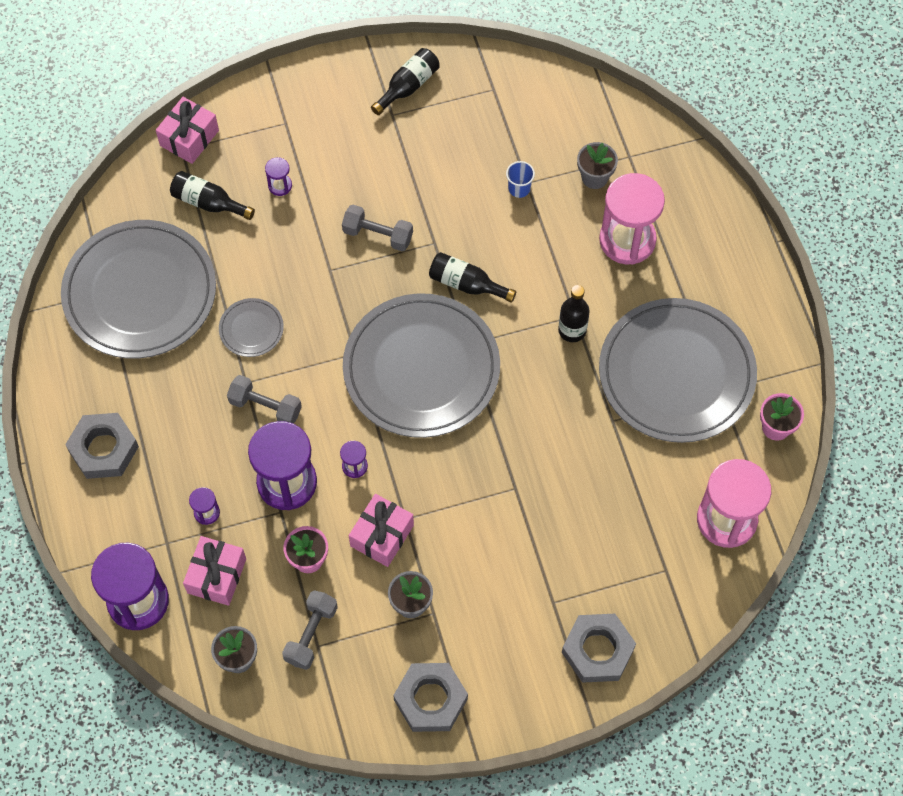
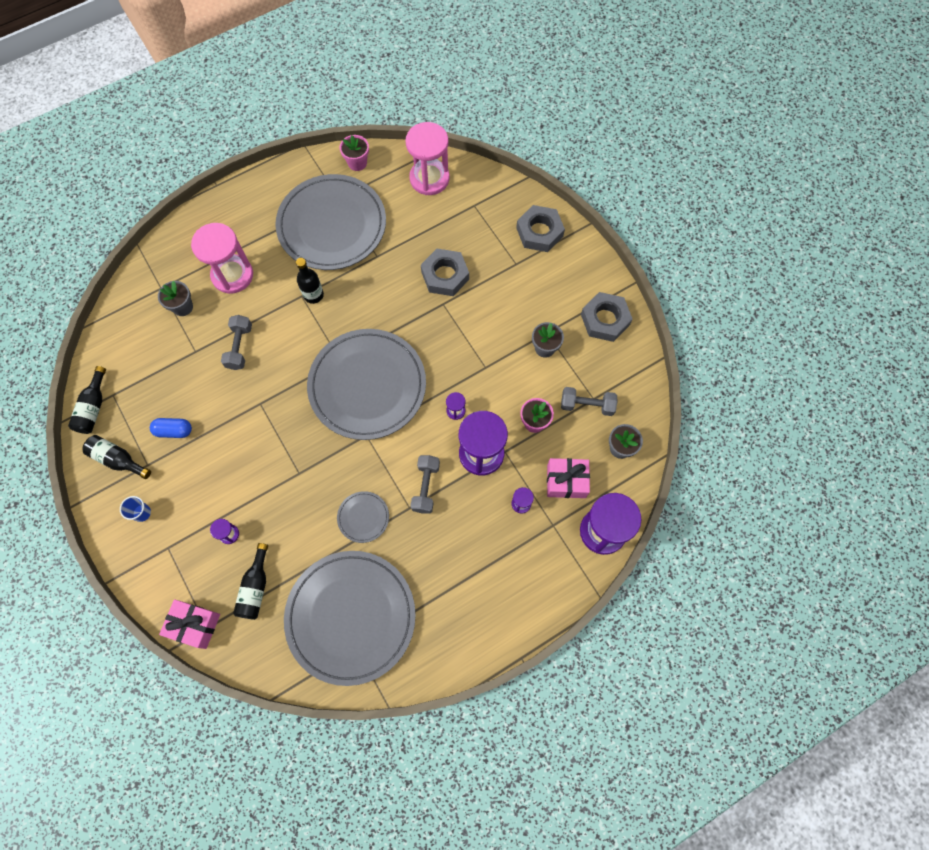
camera: 105 degrees left, 5 degrees up
(103, 449) = (493, 599): grey nut -> grey nut (445, 275)
(378, 235) = (261, 446): grey dumbbell -> grey dumbbell (240, 347)
(382, 535) = (502, 379): pink gift -> none
(427, 147) = (174, 431): none -> blue capsule
(466, 284) = (290, 372): black bottle -> black bottle (93, 408)
(519, 188) = (201, 355): blue cup -> blue cup (142, 513)

